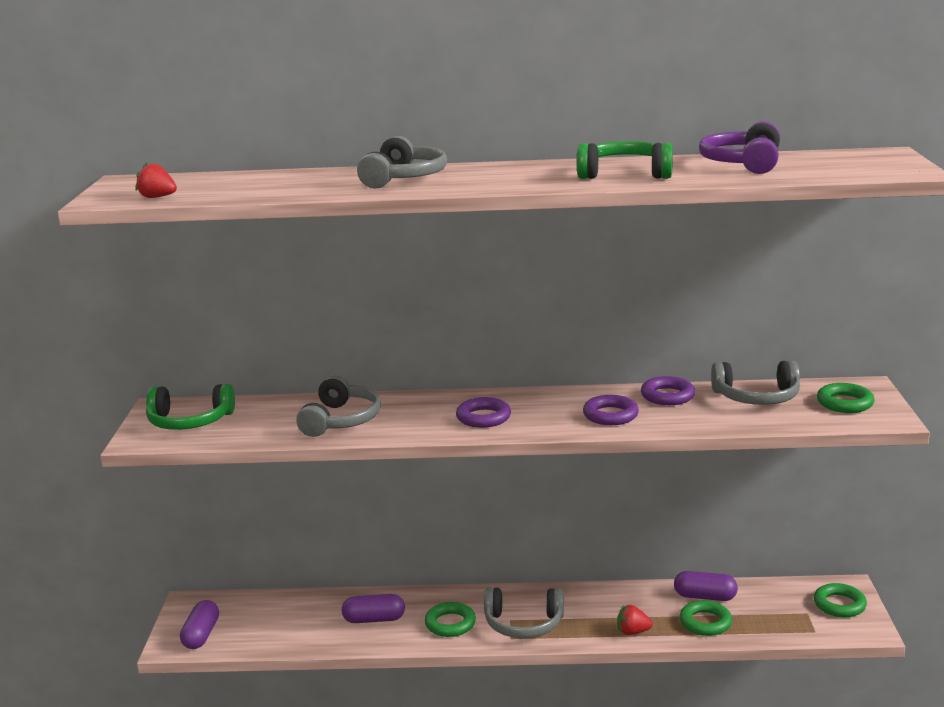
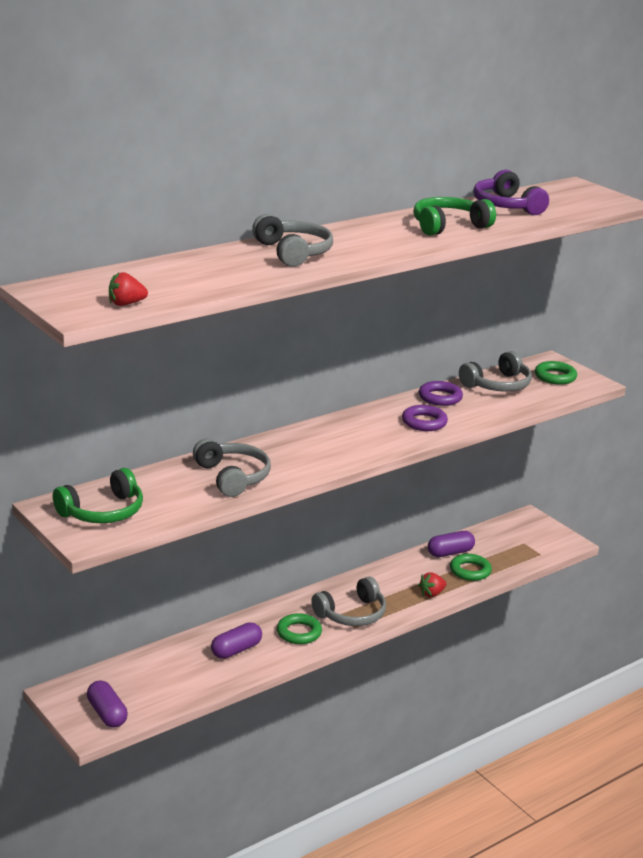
camera: 40 degrees left, 5 degrees up
(483, 417) = (339, 446): purple ring -> none
(839, 605) = (536, 531): green ring -> none

